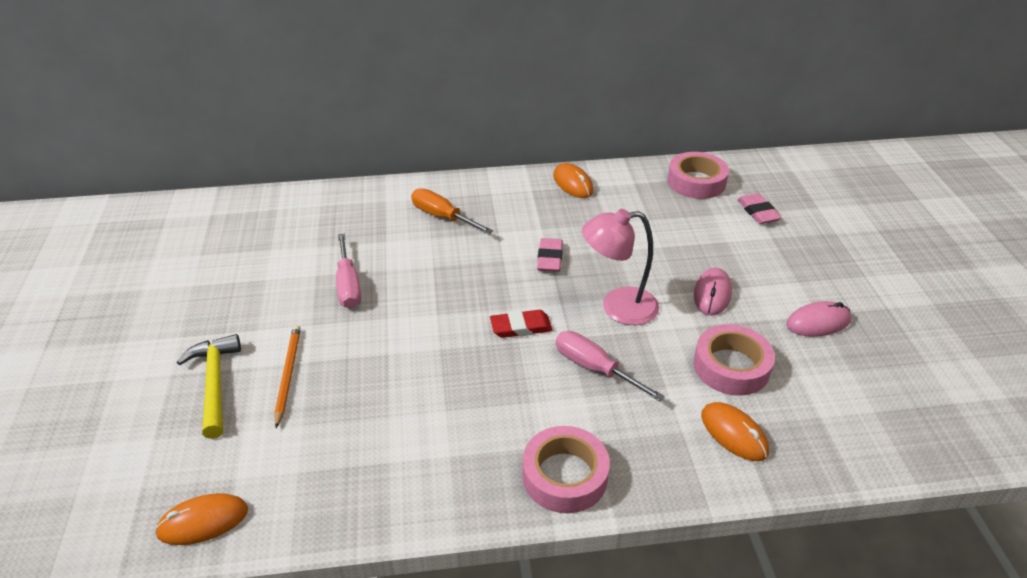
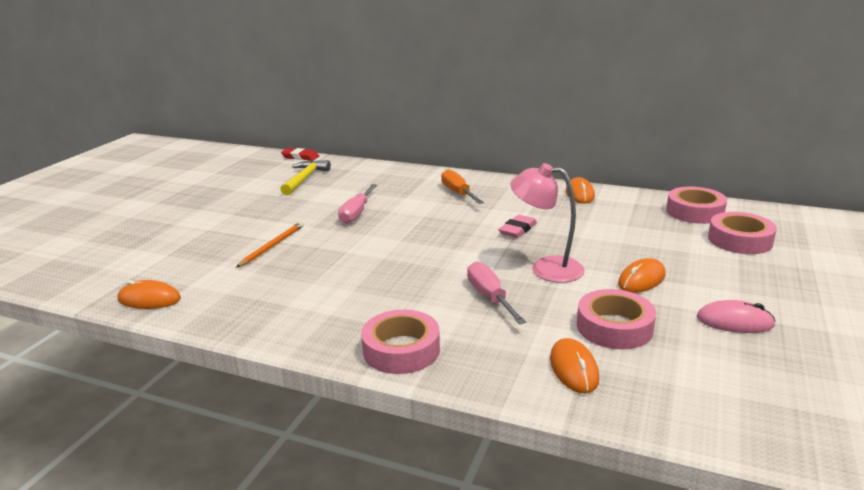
camera: 30 degrees right, 15 degrees down
(215, 383) = (226, 239): yellow hammer -> yellow hammer (304, 179)
(521, 327) = (455, 261): red eraser -> red eraser (300, 157)
(712, 294) = (641, 279): pink mouse -> orange mouse
(758, 212) = (740, 240): pink eraser -> pink tape

